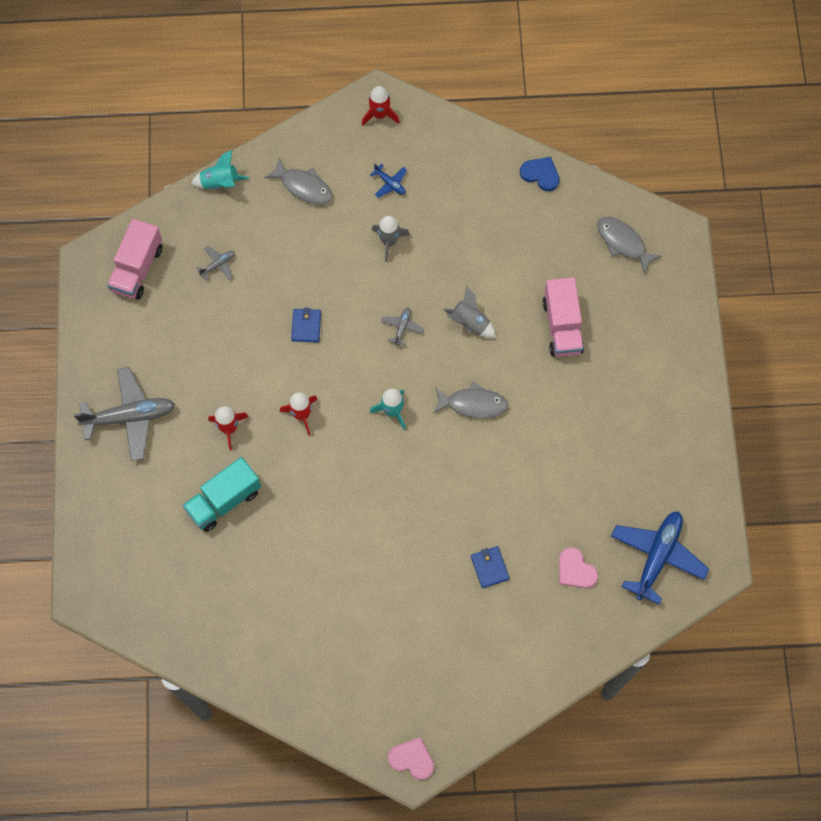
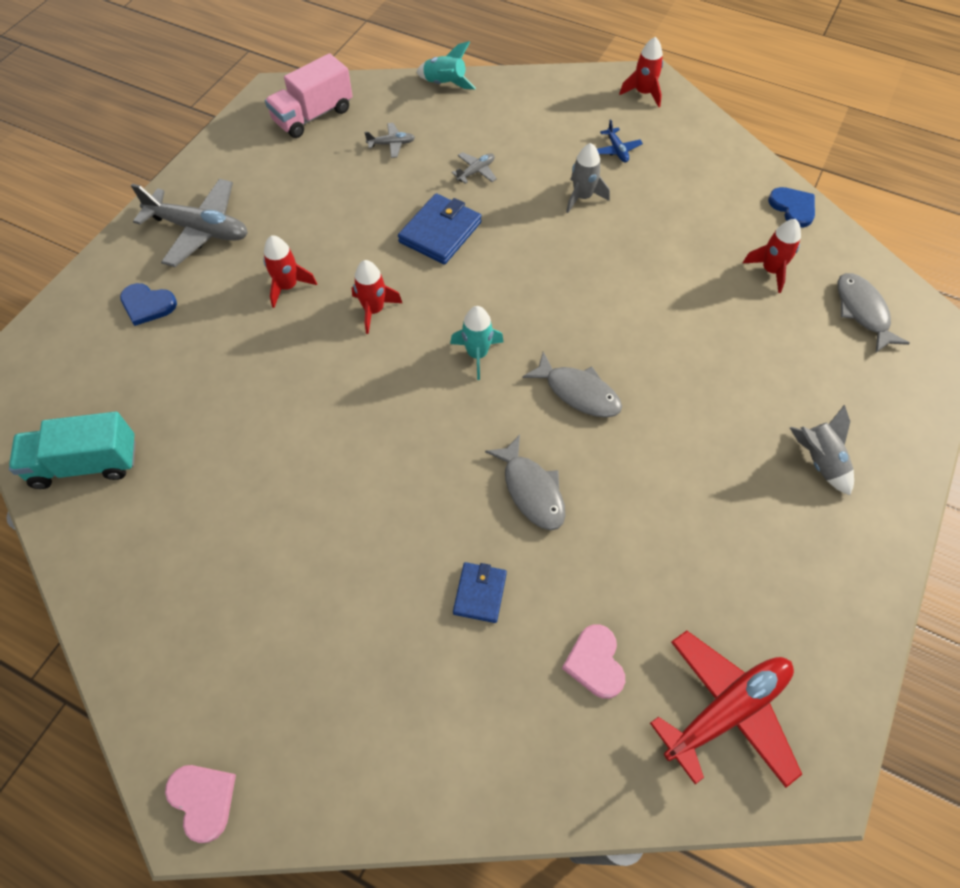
camera: 30 degrees right, 10 degrees down
(141, 496) = (147, 305): none -> blue heart
(224, 500) = (226, 352): turquoise truck -> turquoise truck (85, 463)
(304, 186) = (525, 118): grey fish -> grey fish (531, 490)
(306, 326) = (440, 232): blue wallet -> blue wallet, size x1.65
(402, 327) = (544, 279): grey plane -> grey plane (476, 171)
(470, 322) = (626, 309): grey rocket -> grey rocket (819, 461)
(549, 239) = (770, 270): none -> red rocket
(562, 326) = (738, 362): pink truck -> none
(657, 556) = (726, 710): blue plane -> red plane

